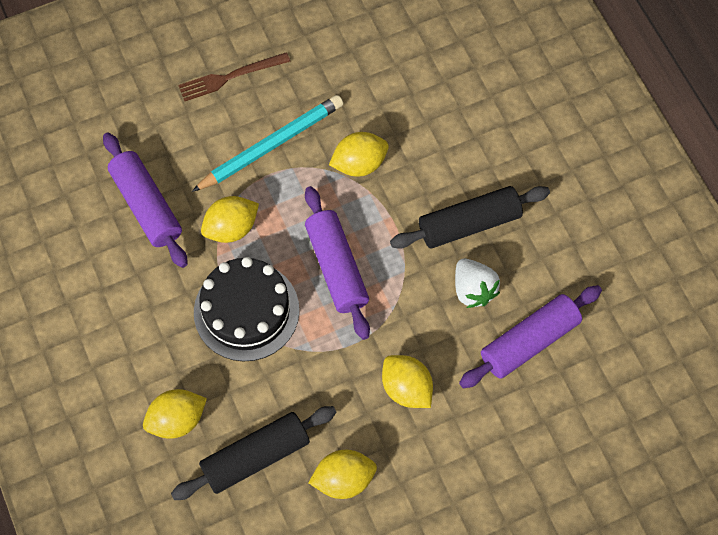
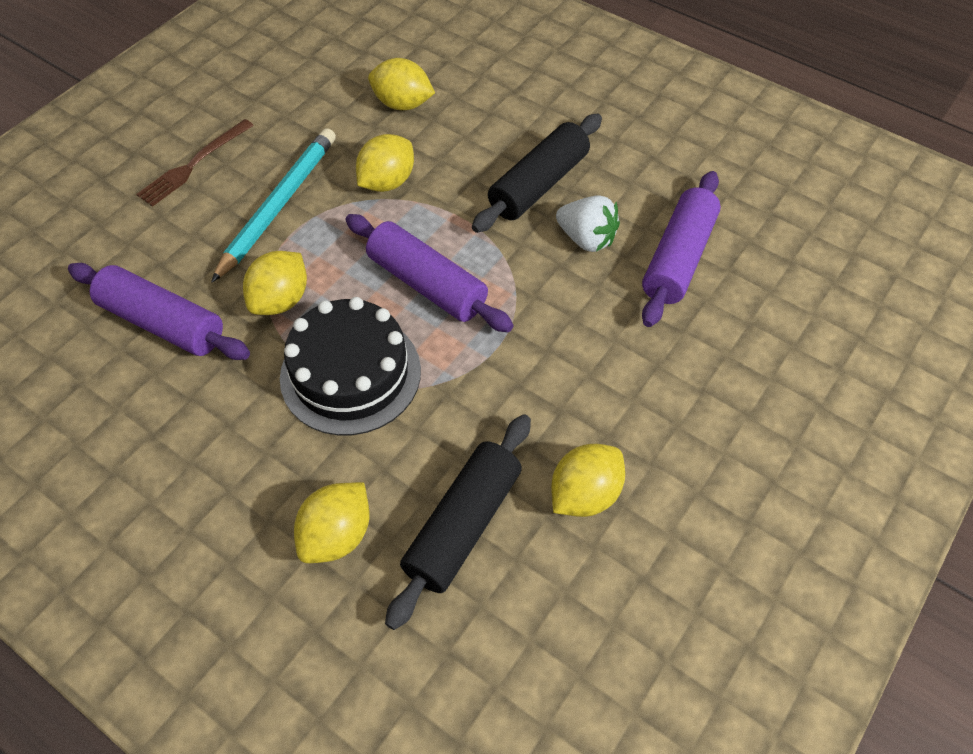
camera: 30 degrees left, 10 degrees down
(406, 388) = (586, 363): yellow lemon -> yellow lemon (402, 104)

